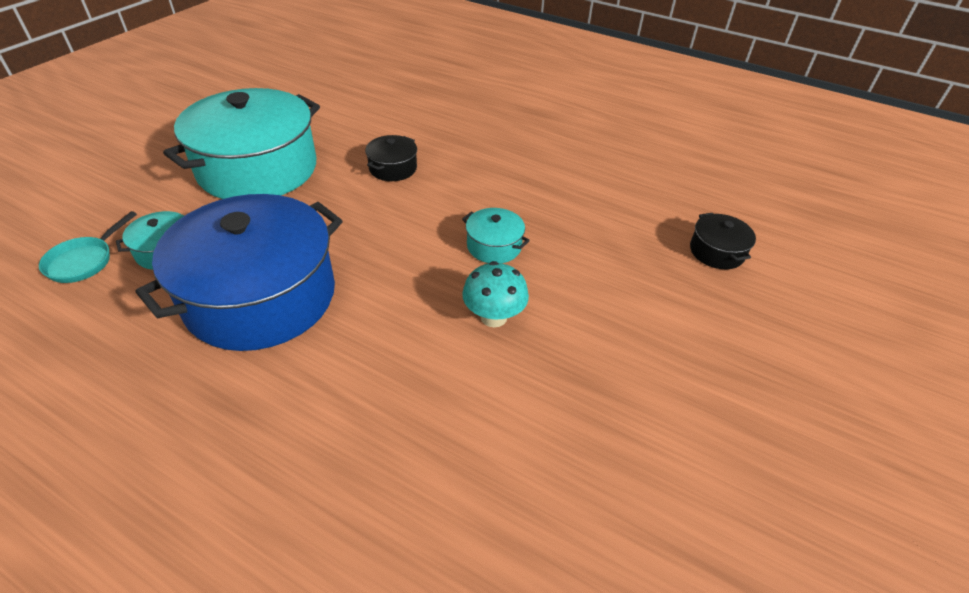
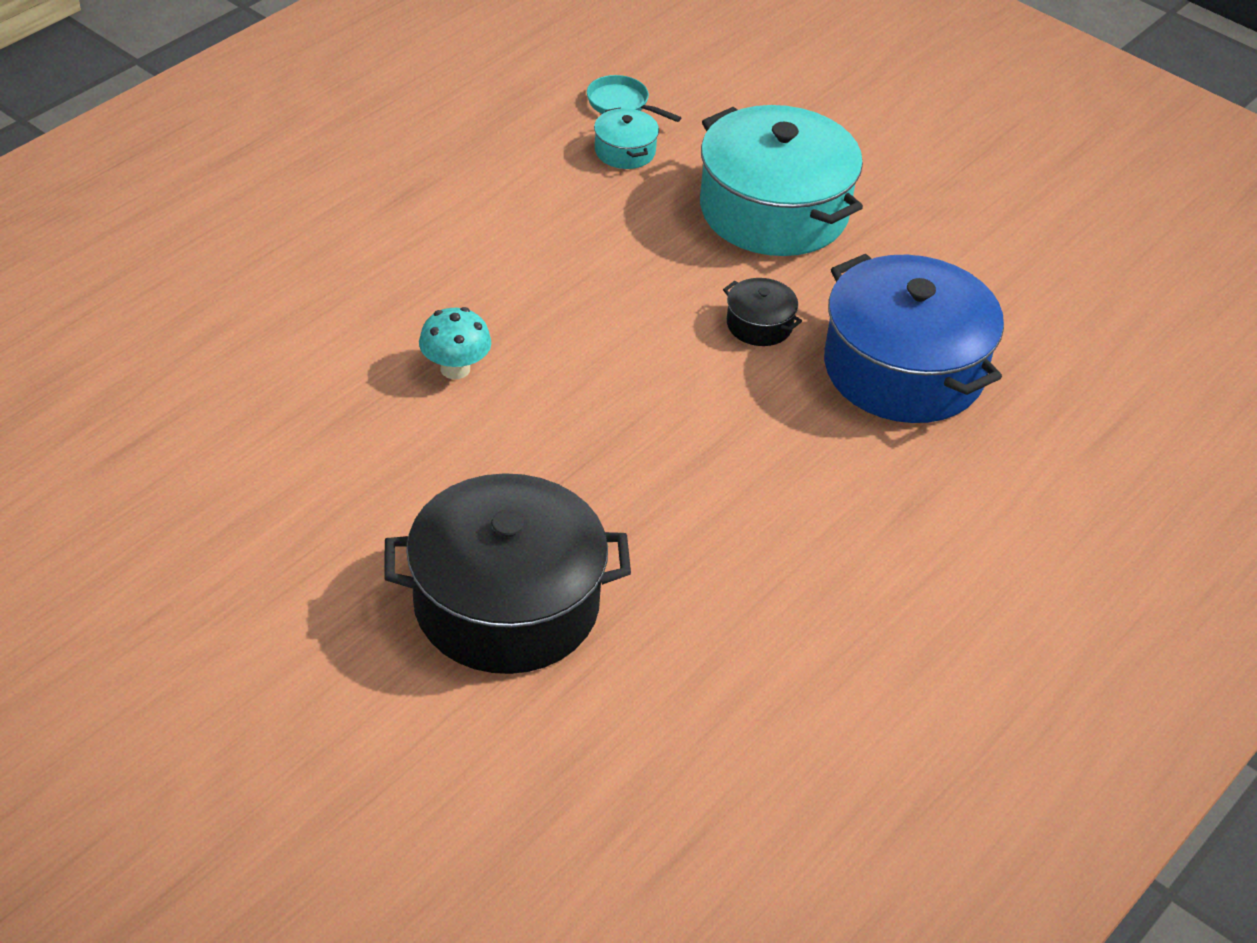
camera: 100 degrees right, 0 degrees up
(261, 296) = (536, 212): blue pot -> blue pot (904, 369)
(494, 246) = (572, 391): turquoise pot -> none
(716, 252) = (506, 604): black pot -> black pot, size x2.39

